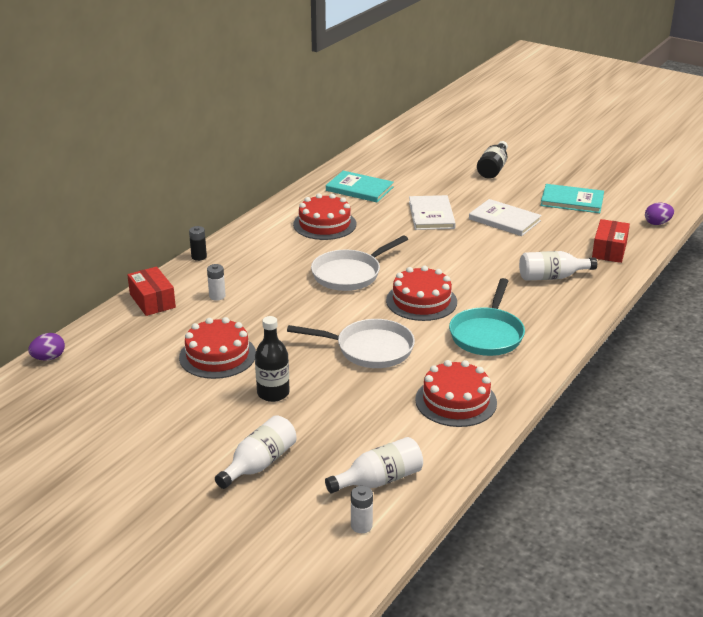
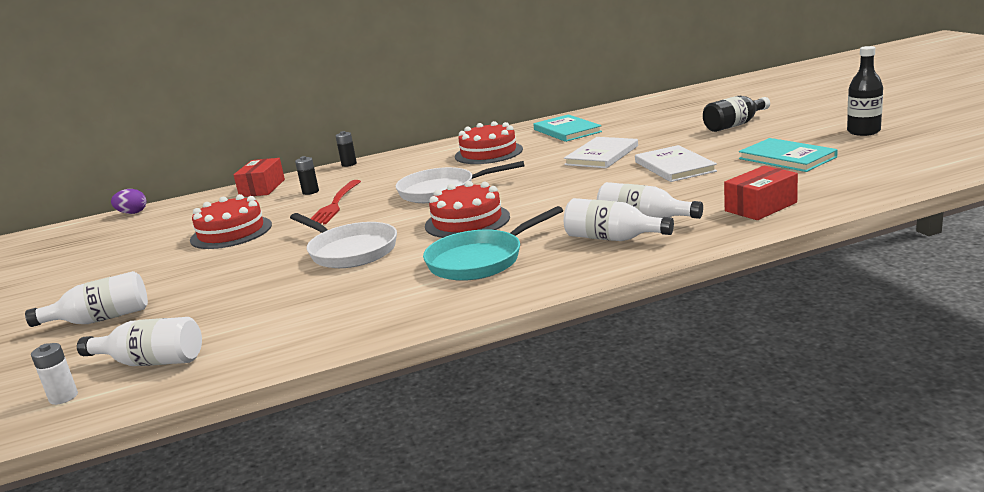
camera: 40 degrees right, 10 degrees down
(217, 296) = (310, 192): white battery -> black battery
(270, 306) = (335, 204): none -> red fork
(273, 393) = (214, 268): black bottle -> black bottle (863, 131)
(456, 401) = (342, 312): red cake -> none
(551, 296) = (612, 239): none -> white bottle
(657, 223) = (874, 189): purple egg -> none

